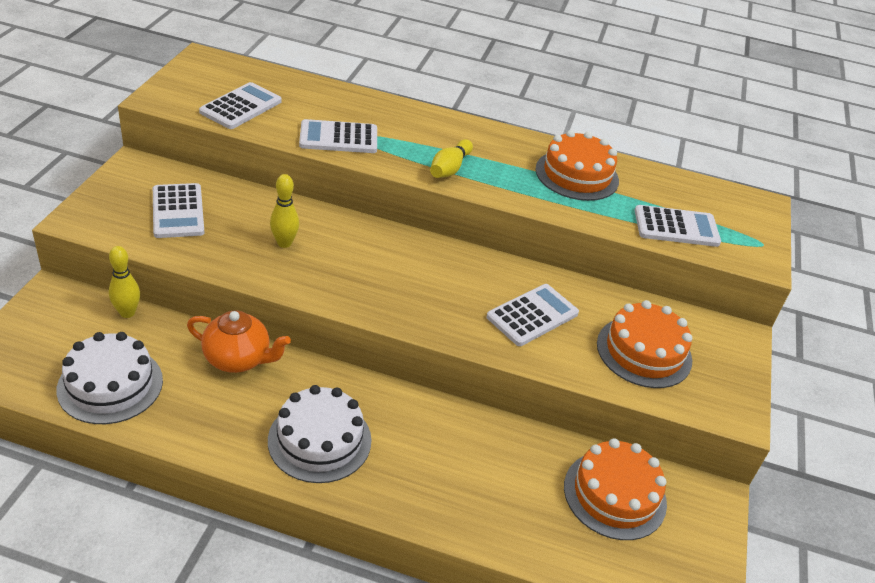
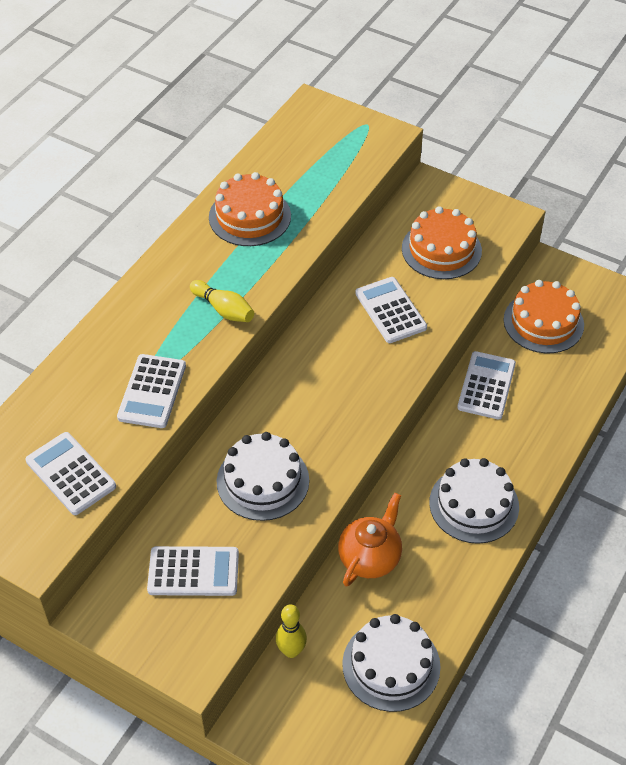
camera: 70 degrees left, 10 degrees up
(284, 243) = (263, 481): yellow bowling pin -> white cake
(676, 227) = (337, 171): white calculator -> white calculator (486, 386)

